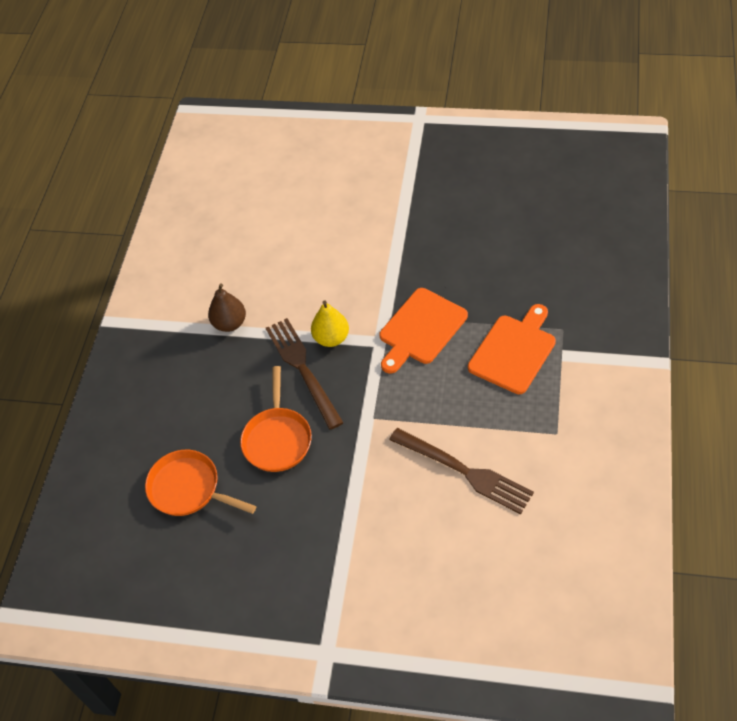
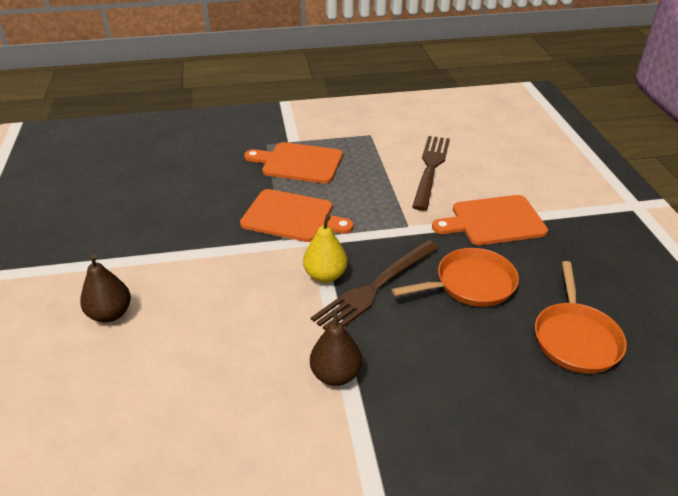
camera: 115 degrees left, 15 degrees down
(344, 205) = (110, 314): none -> brown pear
(352, 494) = (493, 221): none -> orange cutting board

